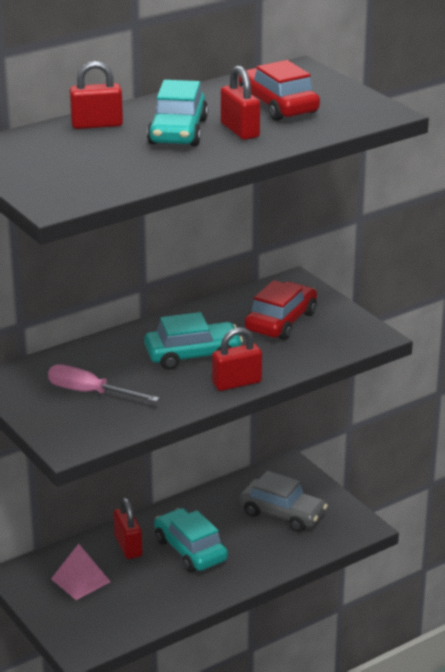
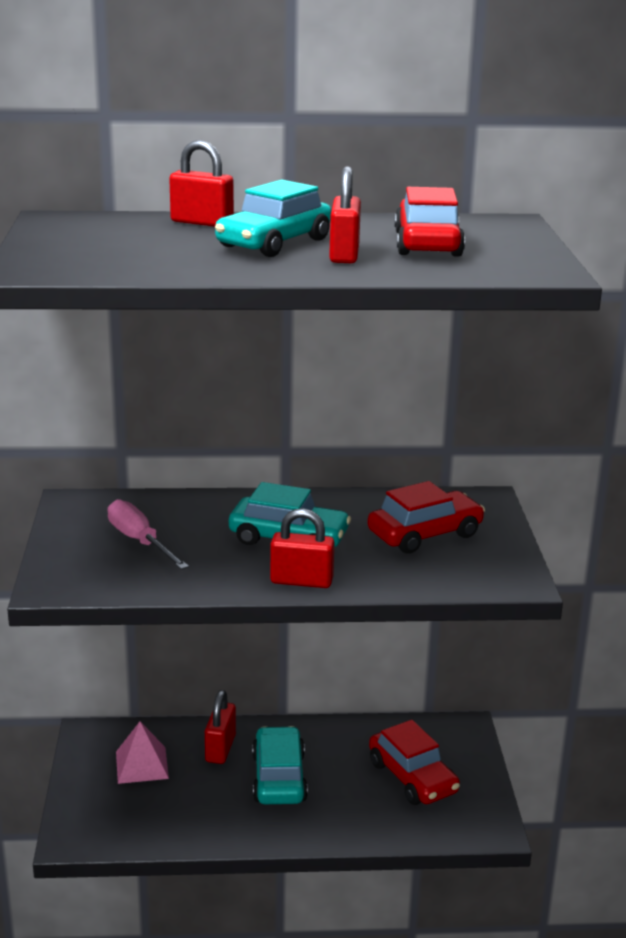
camera: 30 degrees right, 5 degrees down
(282, 513) = (412, 777): grey car -> red car

